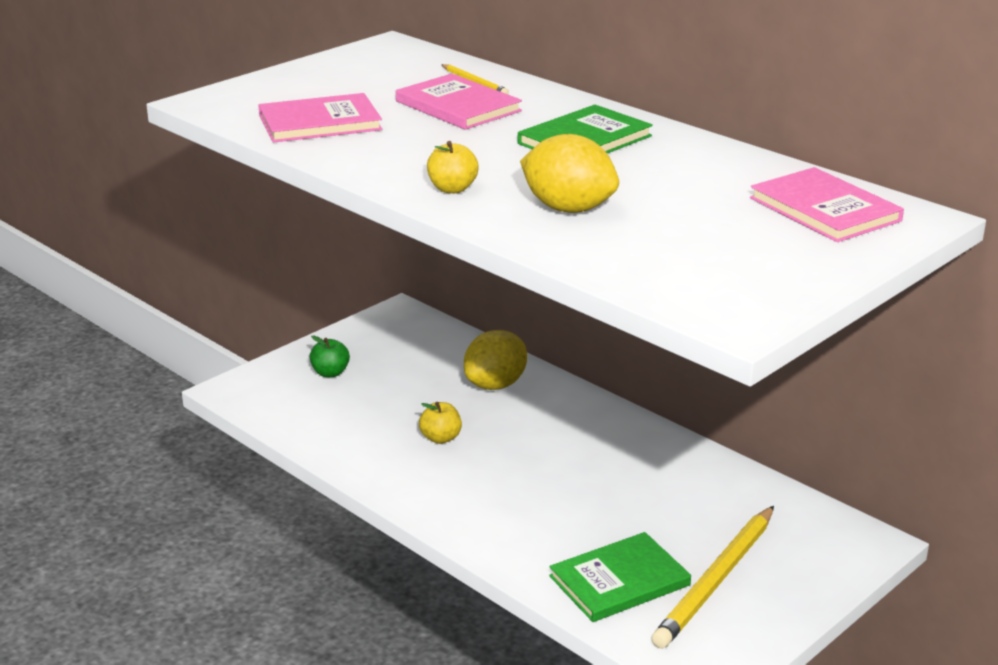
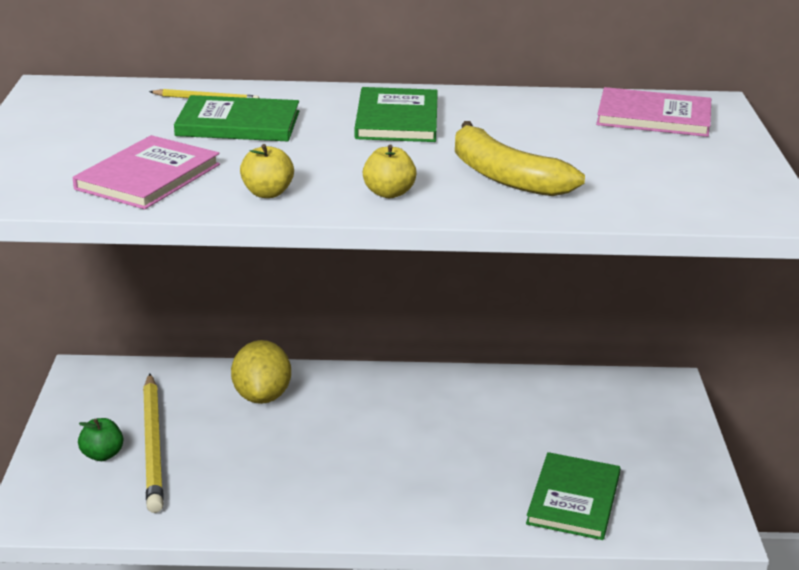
camera: 45 degrees left, 0 degrees up
(441, 438) = (285, 462): yellow apple -> yellow apple (267, 193)
(458, 106) = (238, 123): pink book -> green book
(568, 209) = (504, 177): yellow lemon -> yellow banana
(716, 580) = (628, 462): yellow pencil -> yellow pencil (153, 445)

